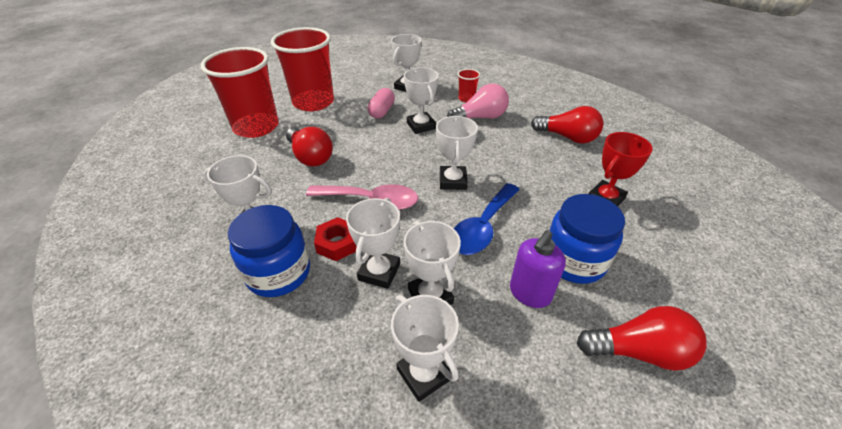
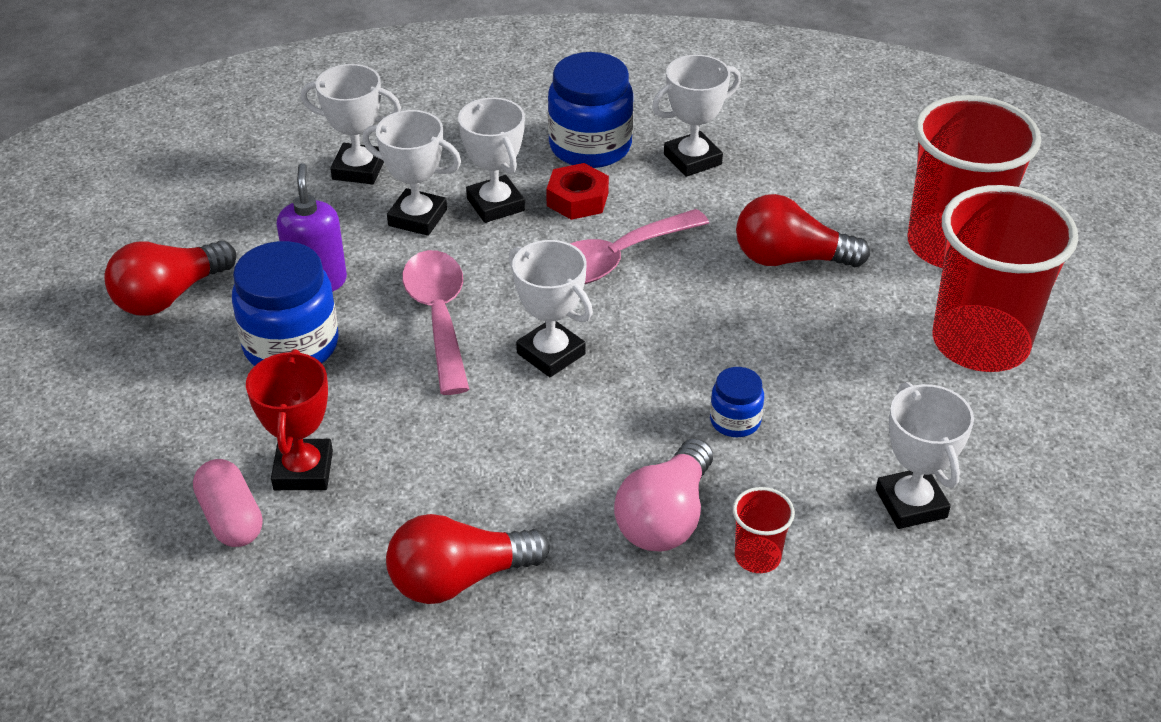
camera: 135 degrees right, 0 degrees up
(382, 111) = (845, 405): pink capsule -> pink capsule (231, 518)
(421, 126) = (735, 421): white trophy -> blue jar
(482, 227) = (438, 316): blue spoon -> pink spoon

